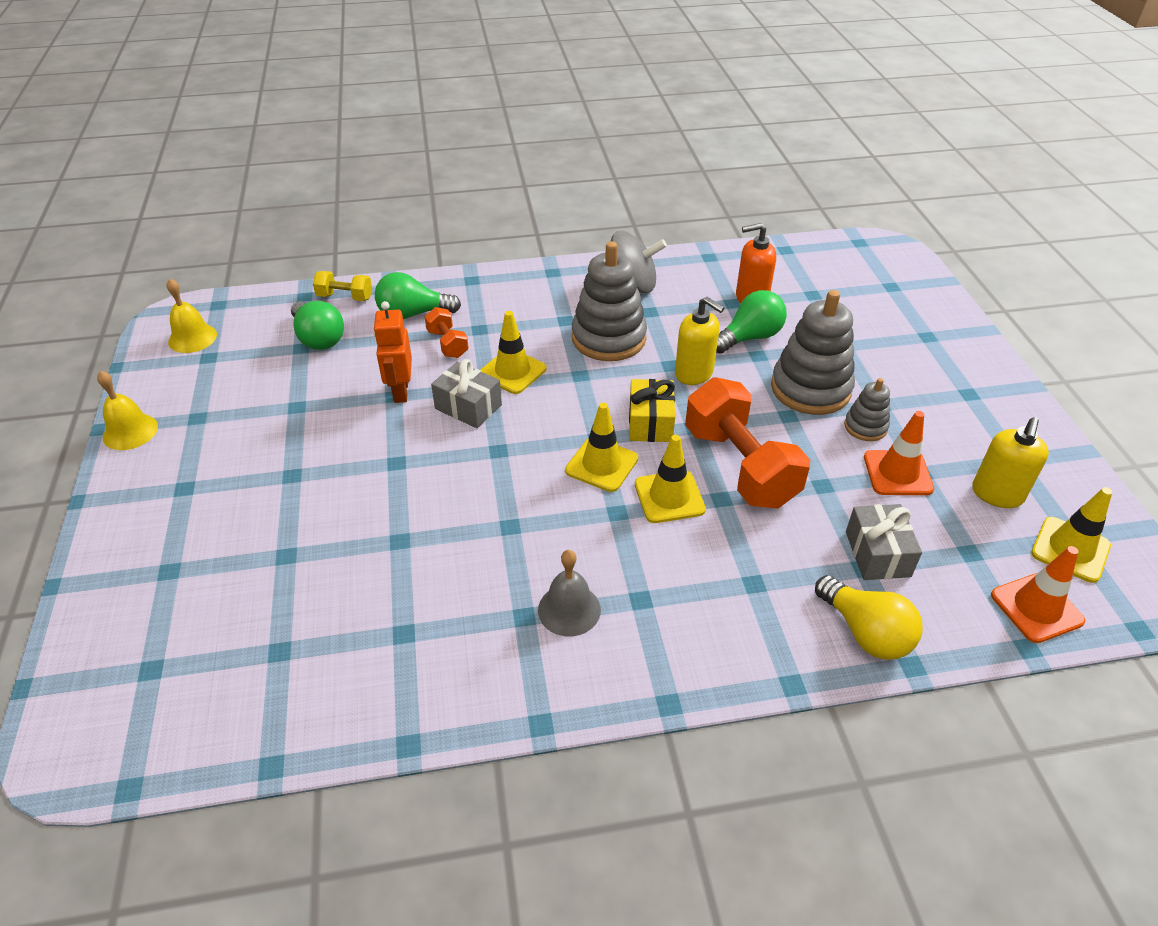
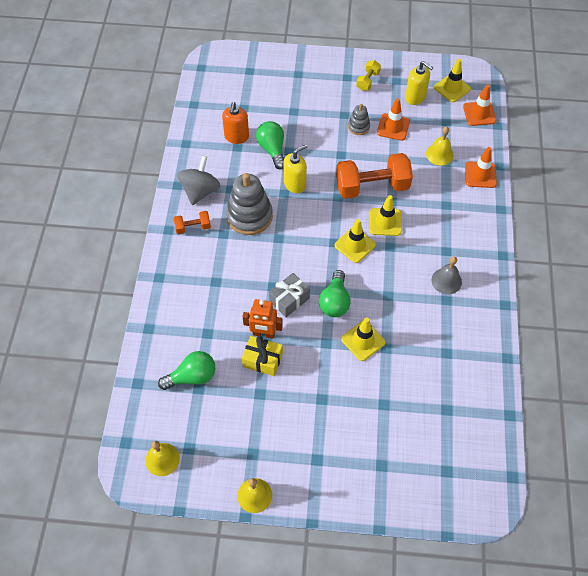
camera: 75 degrees left, 15 degrees up
(345, 297) = (149, 357): yellow dumbbell -> yellow dumbbell (367, 81)
(413, 314) = (185, 317): green light bulb -> green light bulb (334, 302)
(447, 344) = (225, 301): orange dumbbell -> orange dumbbell (193, 227)
(512, 371) = (264, 271): yellow traffic cone -> yellow traffic cone (363, 341)
(650, 423) = (329, 215): yellow gift -> yellow gift (262, 360)
(810, 389) = (324, 138): grey stacking toy -> none
(865, 632) = (480, 175): yellow light bulb -> orange traffic cone
(877, 554) = (439, 154): grey gift -> yellow bell

